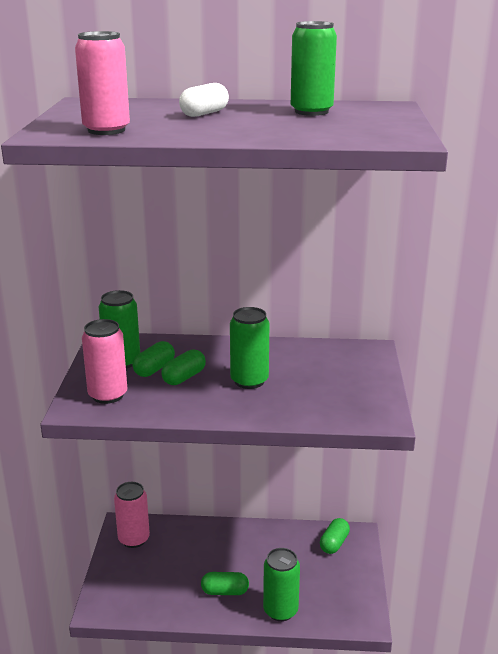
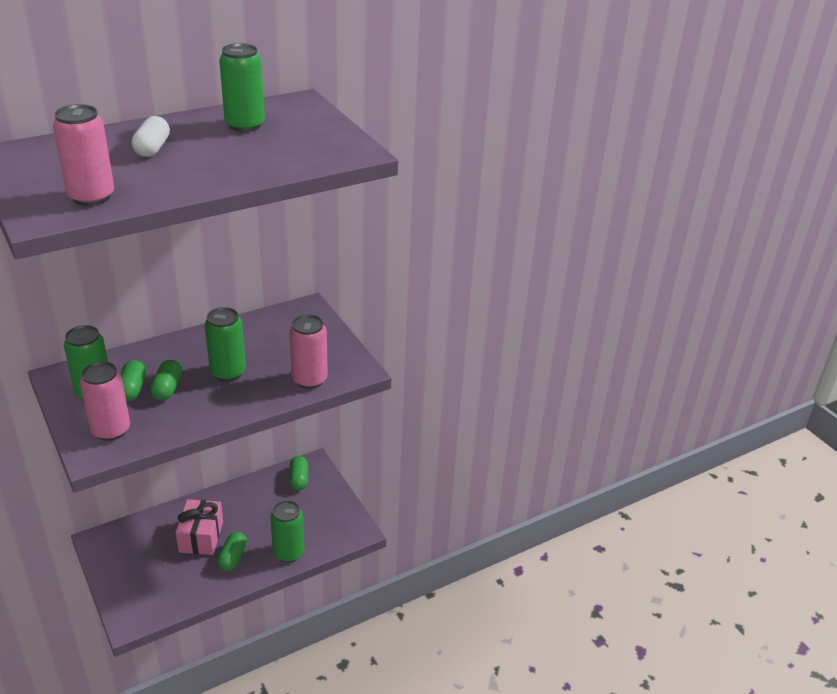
camera: 35 degrees left, 10 degrees up
(134, 539) = (118, 548): pink can -> pink can (309, 379)
(209, 559) = (201, 537): none -> pink gift
(225, 591) = (233, 557): green capsule -> green capsule turned 45 degrees counterclockwise

